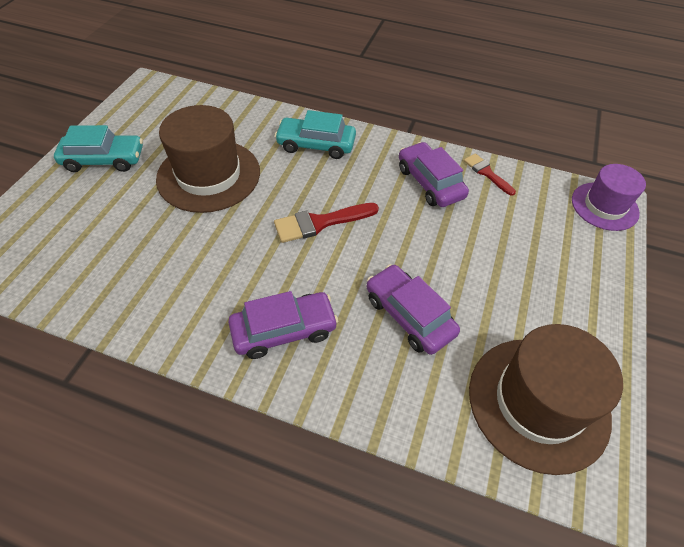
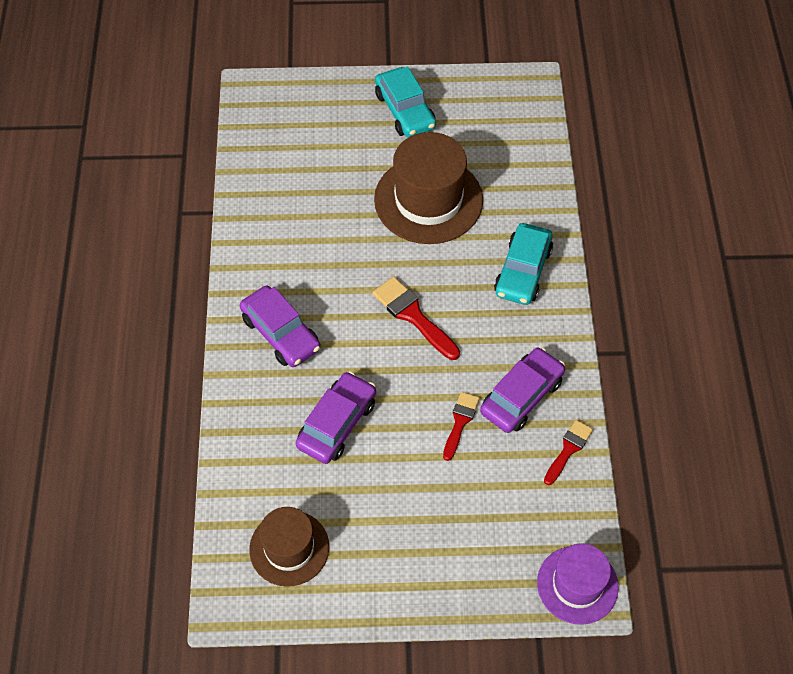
camera: 70 degrees right, 5 degrees up
(316, 145) = (523, 271): turquoise car -> turquoise car turned 150 degrees counterclockwise
(440, 226) = (460, 422): none -> red brush
(538, 402) = (289, 548): brown hat -> brown hat, size x0.62

